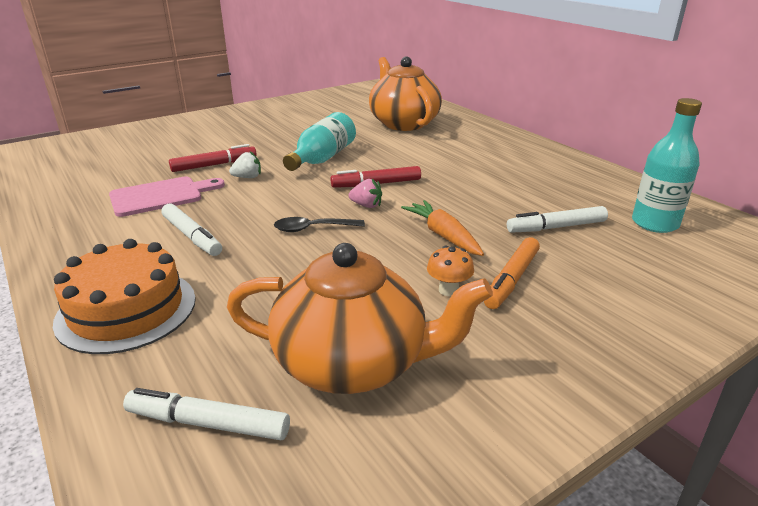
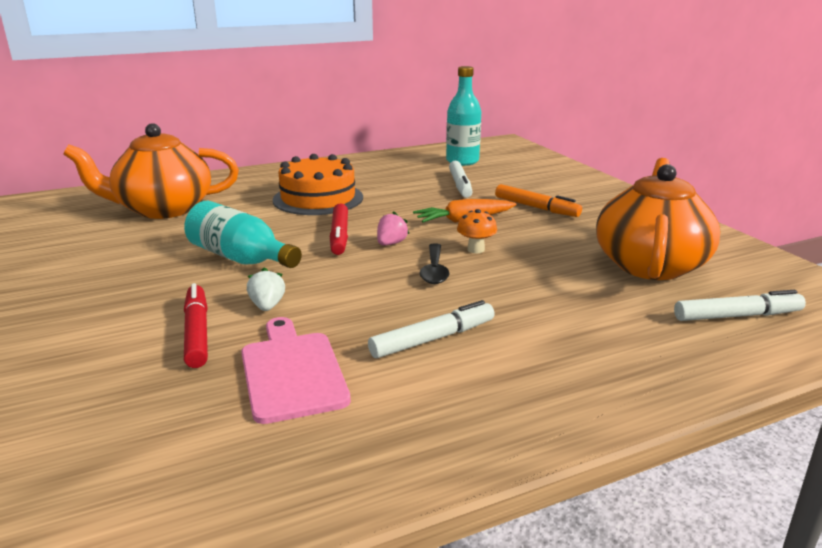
camera: 80 degrees left, 5 degrees down
(127, 310) = (596, 368): orange cake -> orange cake (318, 198)
(208, 423) = (737, 316): white marker -> white marker turned 120 degrees counterclockwise
(448, 290) = (551, 227): orange mushroom -> orange mushroom (476, 249)

